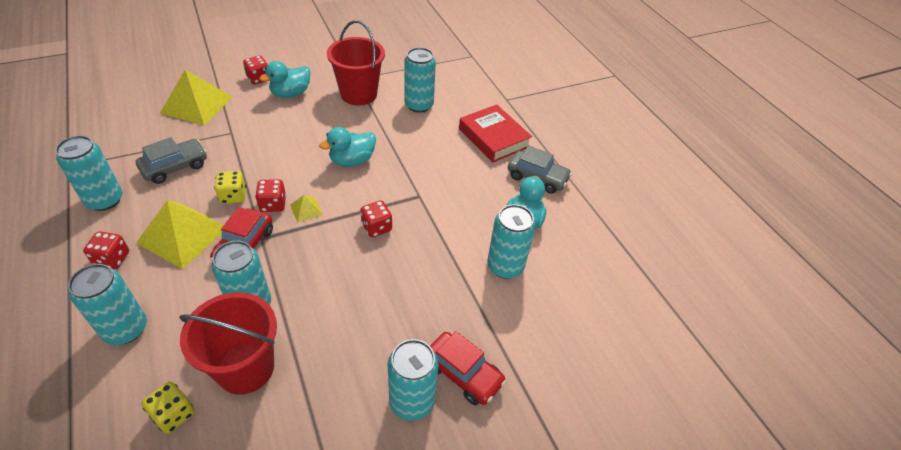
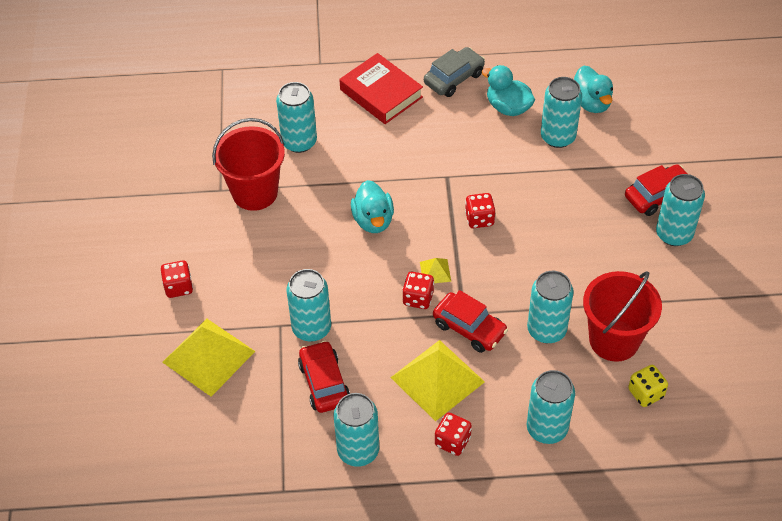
camera: 65 degrees left, 5 degrees up
(175, 167) = (324, 383): grey car -> red car
(230, 149) = (311, 328): none -> turquoise can
(233, 196) = (393, 332): yellow dice -> none
(290, 93) = (225, 258): turquoise duck -> turquoise duck (591, 103)
(493, 138) = (381, 93): red book -> red book turned 60 degrees clockwise

